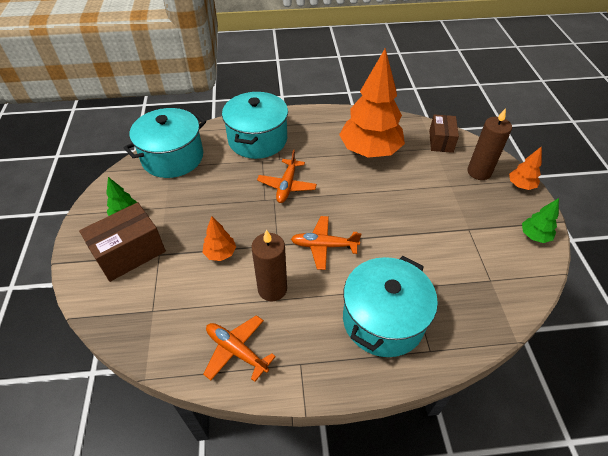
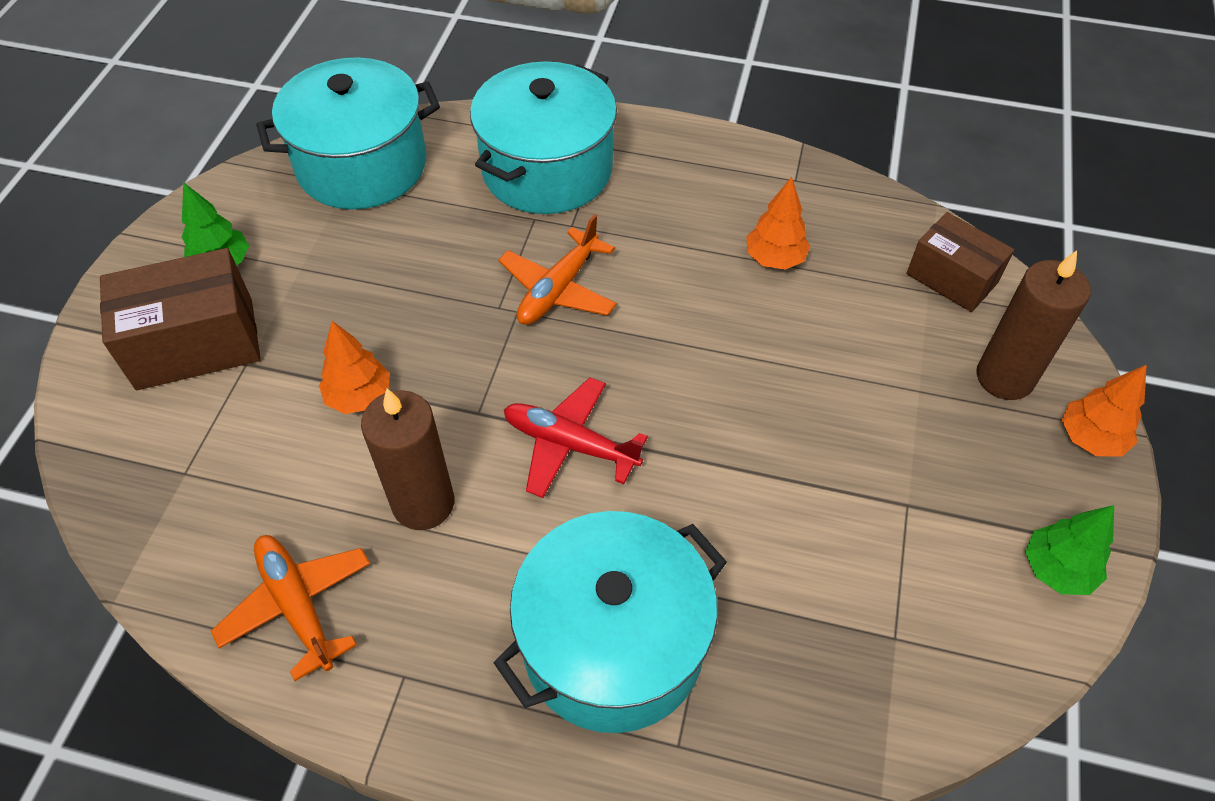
camera: 20 degrees right, 5 degrees up
(324, 246) = (570, 444): orange plane -> red plane
(370, 151) = (774, 259): orange tree -> orange tree, size x0.43
(441, 141) = (951, 278): brown box -> brown box turned 75 degrees counterclockwise

